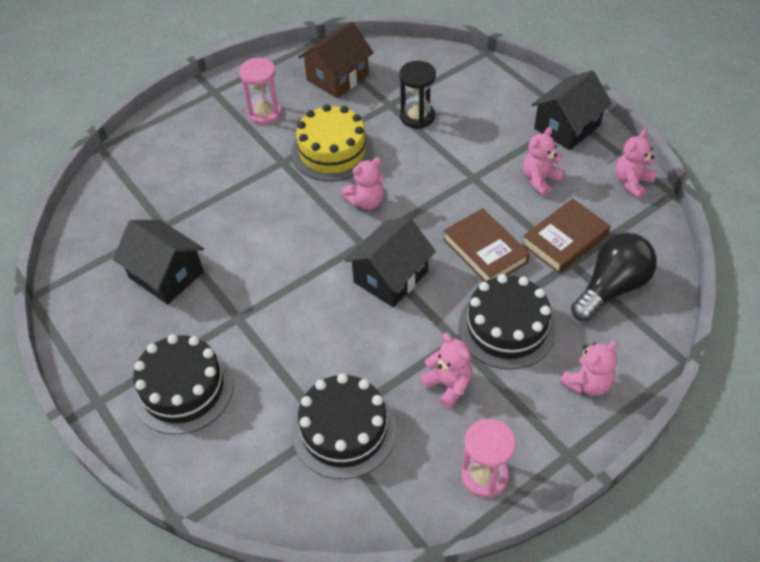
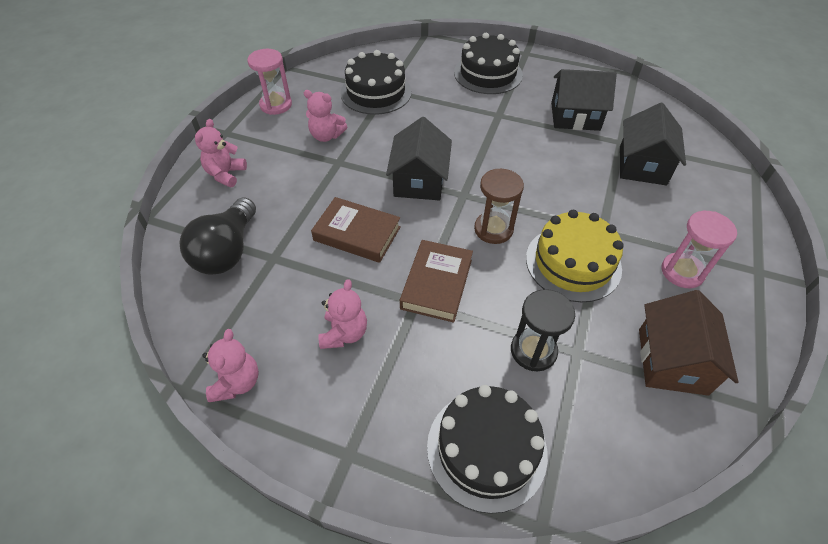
camera: 145 degrees right, 0 degrees up
(366, 201) = (493, 229): pink teddy bear -> brown hourglass
(506, 328) = (304, 184): black cake -> black cake (486, 449)
(565, 240) = (288, 277): brown book -> brown book (437, 284)
(567, 127) = (349, 432): black house -> black house (642, 165)

